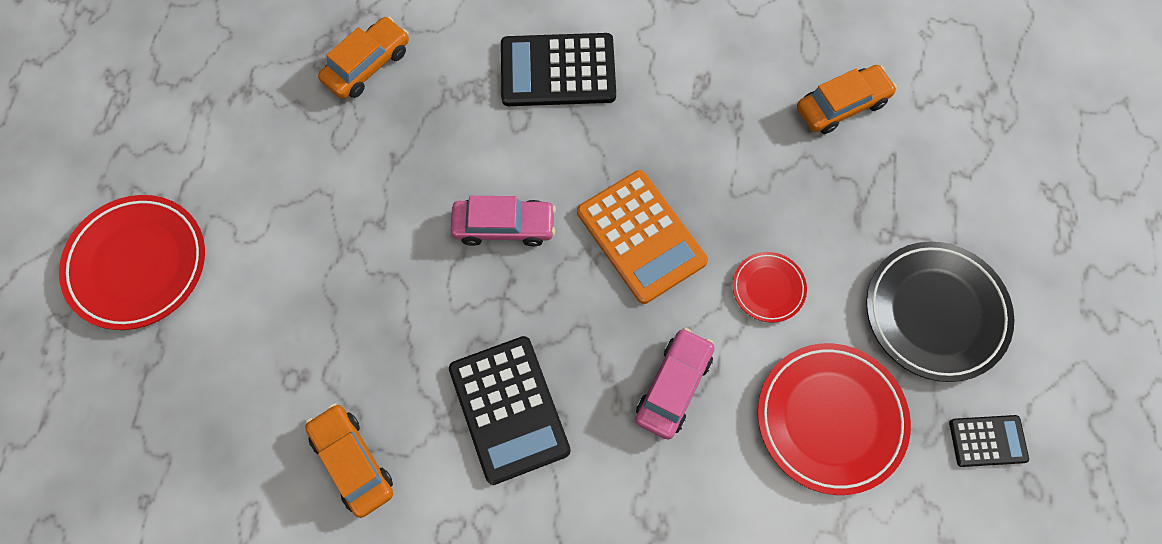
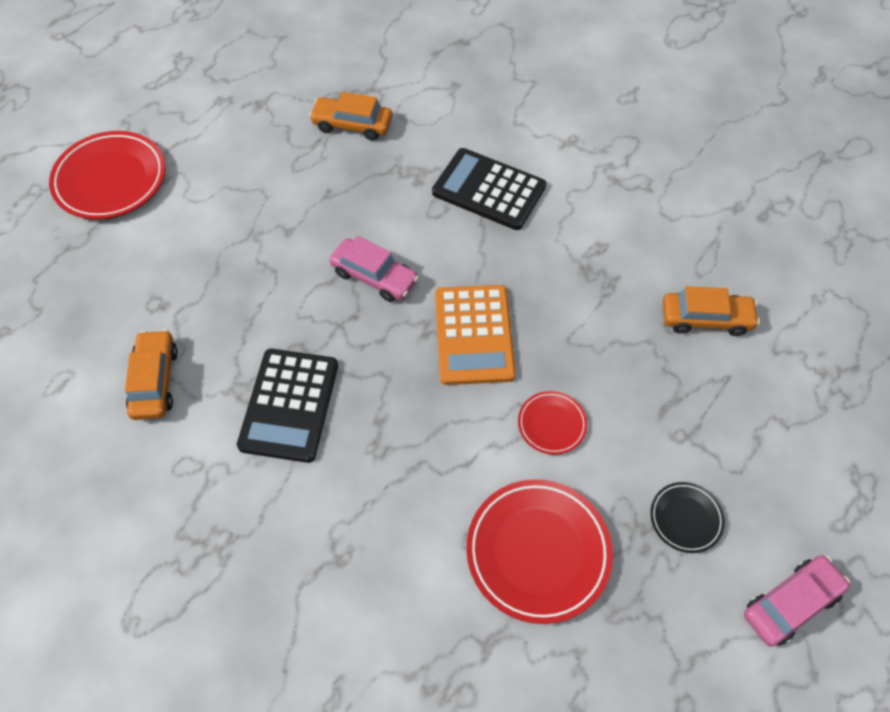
camera: 30 degrees right, 10 degrees down
(367, 65) = (352, 125): orange car -> orange car turned 150 degrees counterclockwise
(674, 386) = (425, 457): pink car -> pink car (791, 603)
(935, 313) = (685, 518): black plate -> black plate, size x0.52
(987, 441) = (667, 648): black calculator -> none

